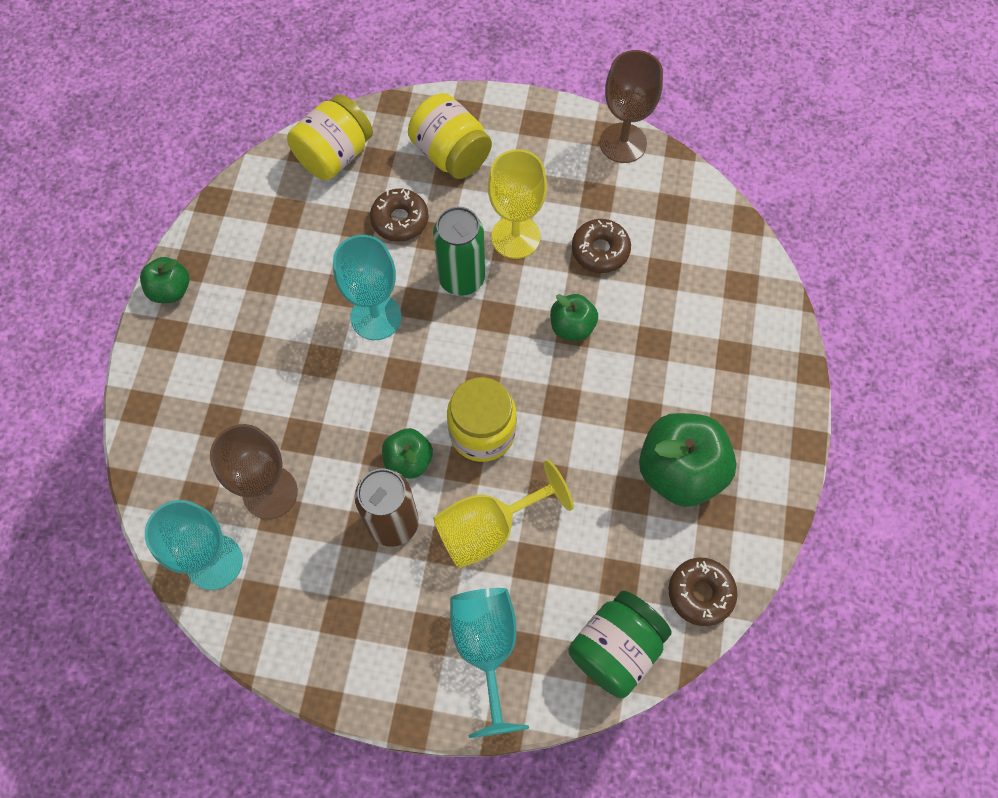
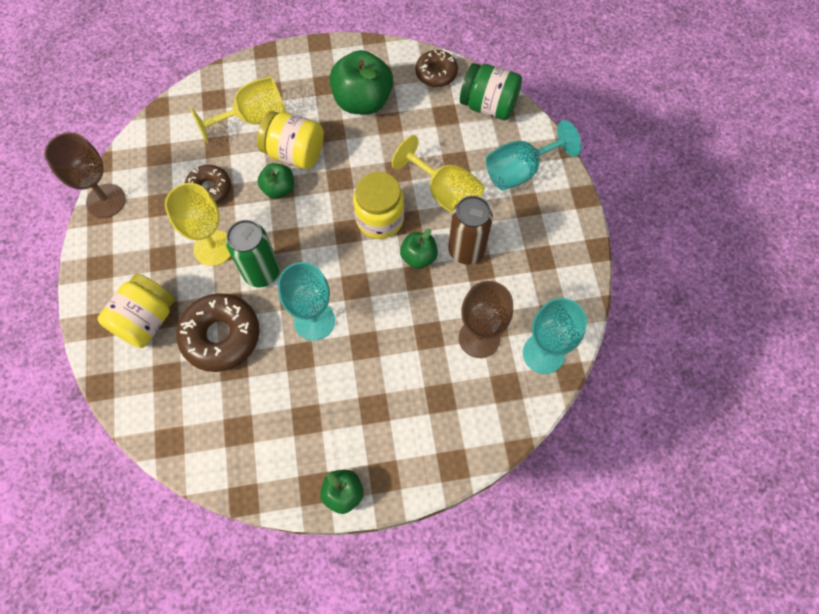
camera: 110 degrees left, 0 degrees up
(334, 155) = (169, 413): yellow jar -> yellow jar (294, 153)
(400, 220) = (221, 336): brown donut -> brown donut, size x1.62
(694, 324) = (253, 118): none -> yellow goblet

